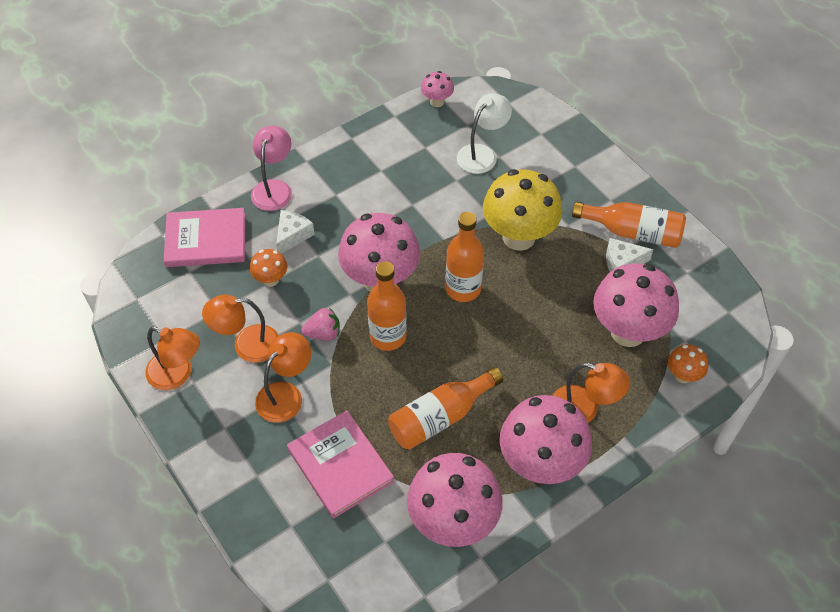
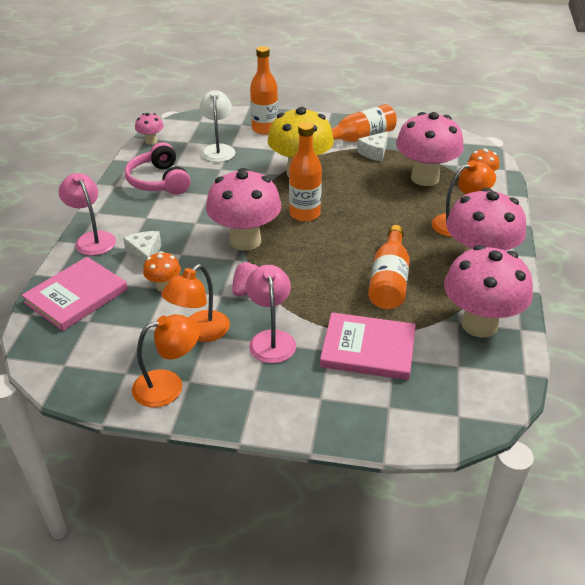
camera: 45 degrees left, 15 degrees down
(286, 394) = (271, 339): orange lamp -> pink lamp
(388, 336) = (294, 264): orange bottle -> orange bottle (265, 129)
(390, 158) = (159, 181): none -> pink headphones

